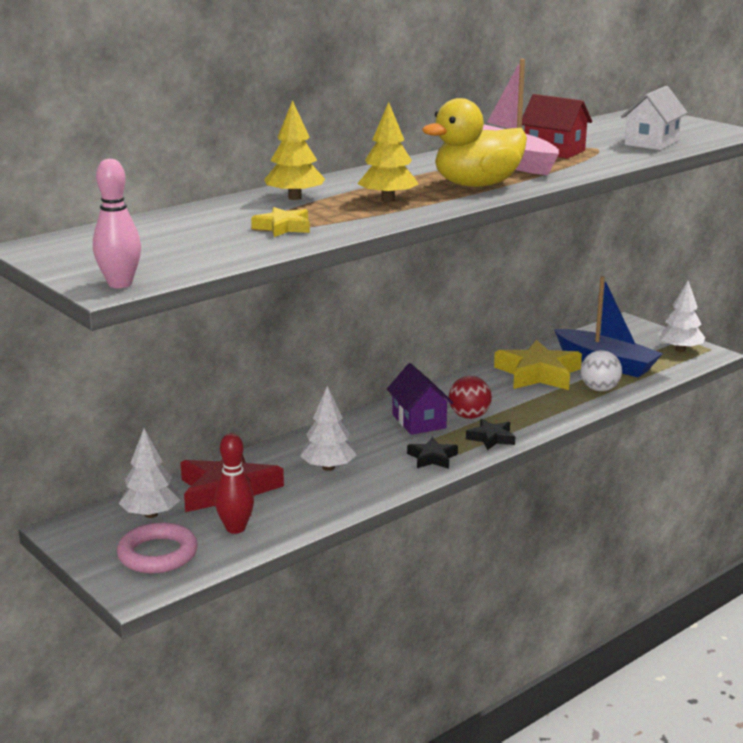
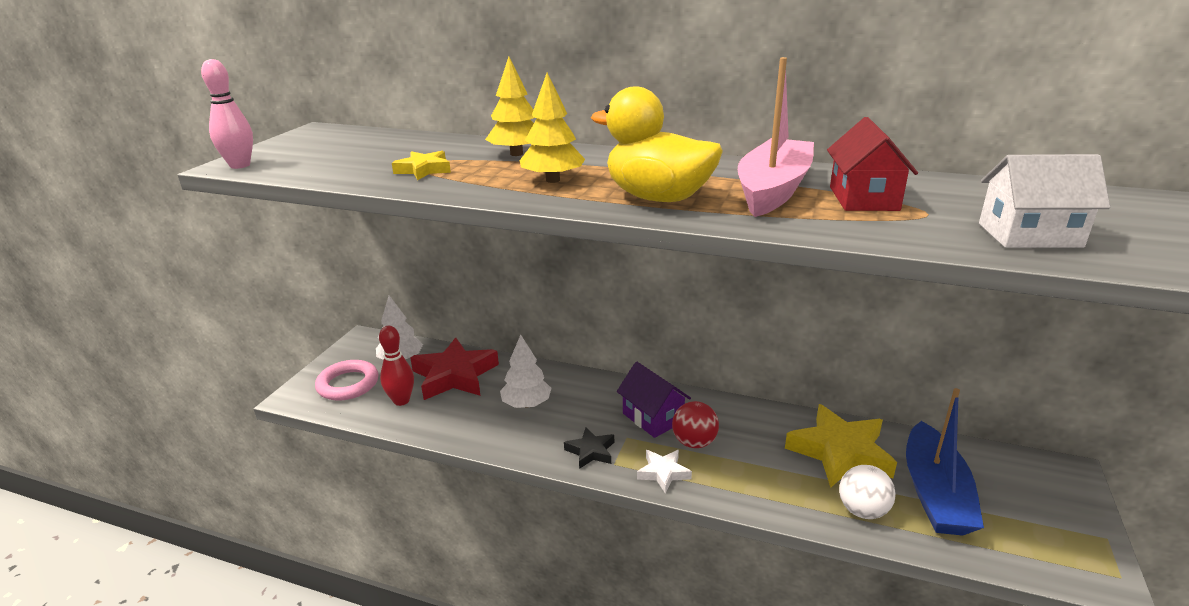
camera: 60 degrees right, 5 degrees up
(419, 421) = (653, 418): purple house -> purple house turned 75 degrees counterclockwise
(491, 438) = (663, 473): black star -> white star
(680, 349) = (1069, 545): white tree -> none

